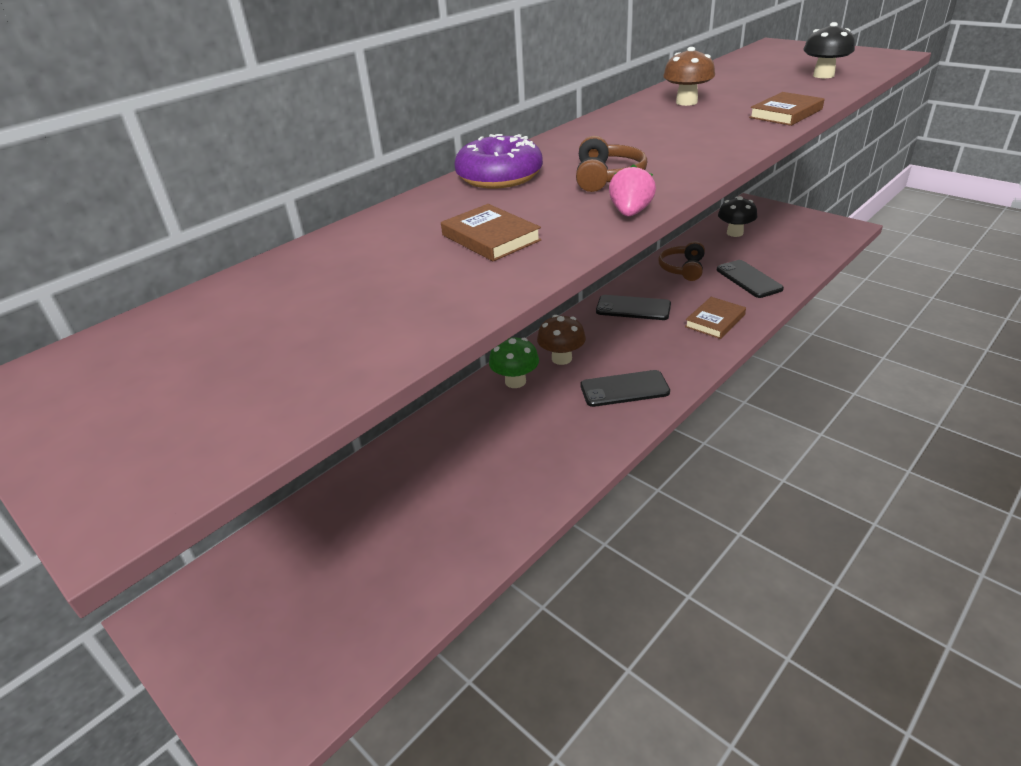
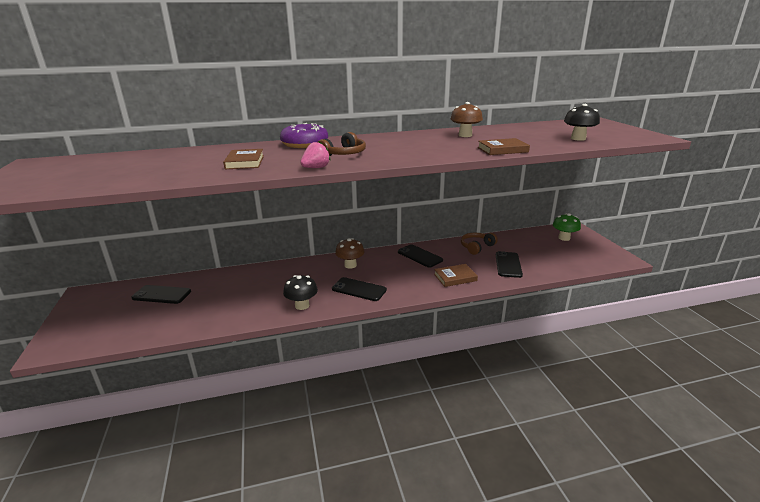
camera: 30 degrees right, 10 degrees down
(330, 540) = (161, 295): none -> black phone
(515, 381) = (315, 266): green mushroom -> green mushroom (564, 238)
(735, 233) = (537, 239): black mushroom -> black mushroom (302, 305)

